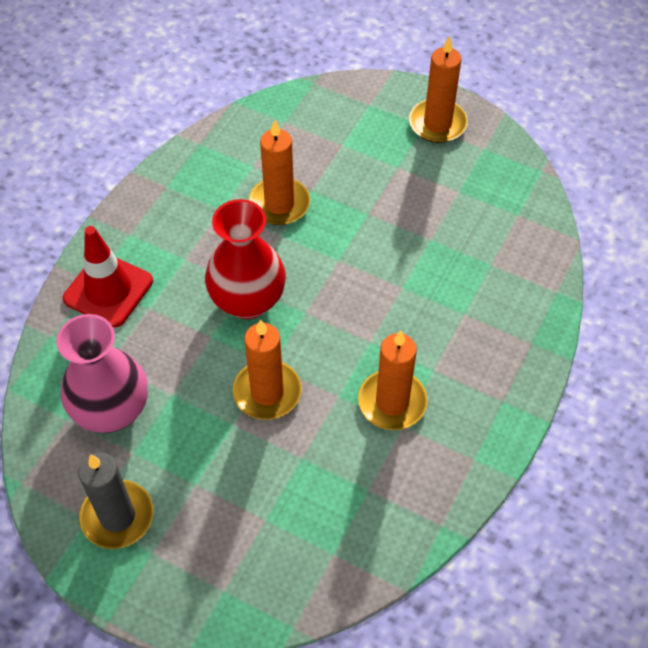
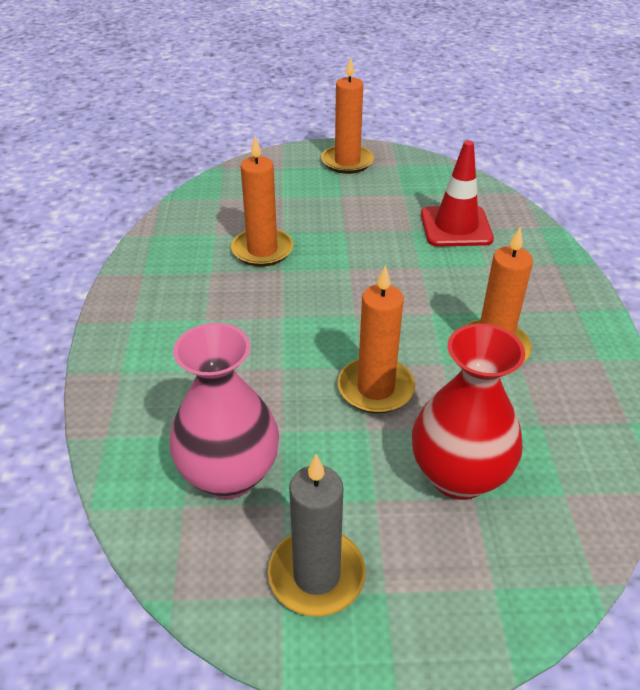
camera: 30 degrees left, 15 degrees down
(108, 290) = (144, 372): red traffic cone -> red traffic cone (456, 227)
(248, 301) = (294, 327): red vase -> red vase (458, 475)

